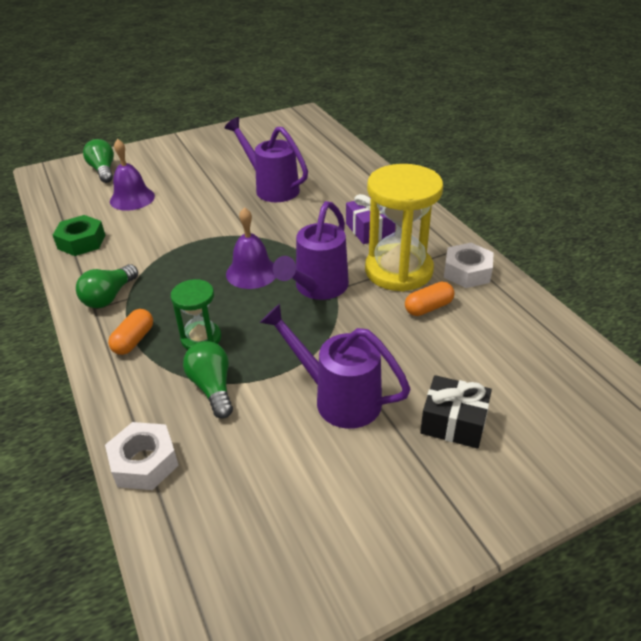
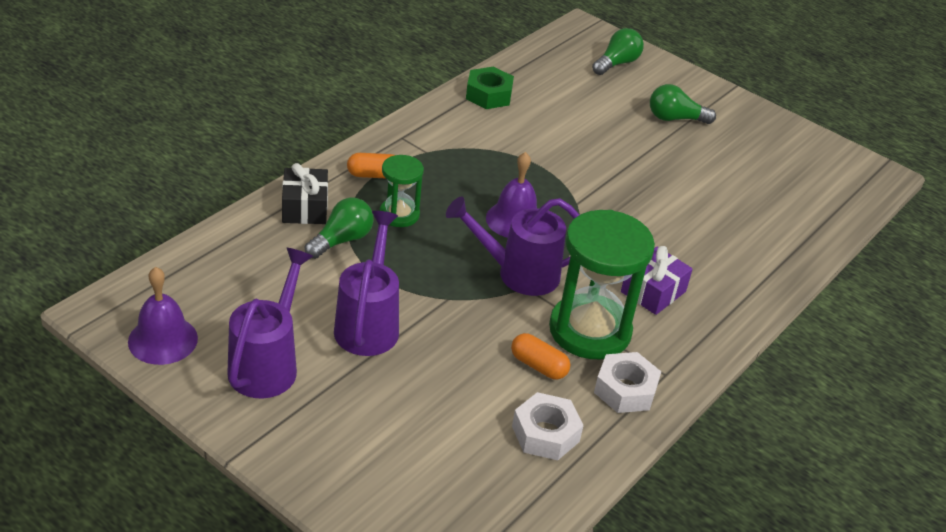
camera: 60 degrees right, 0 degrees up
(109, 297) = (422, 140): green light bulb -> green light bulb (675, 118)
(132, 198) = (582, 100): purple bell -> purple bell (163, 340)
(144, 462) = (244, 227): white nut -> white nut (545, 434)
(272, 188) = (679, 193): purple watering can -> purple watering can (267, 364)
(398, 270) = (590, 330): yellow hourglass -> green hourglass
(453, 422) = (376, 410): black gift -> black gift (305, 208)

